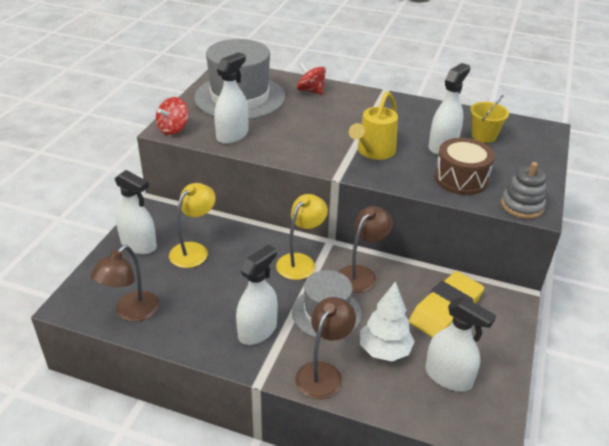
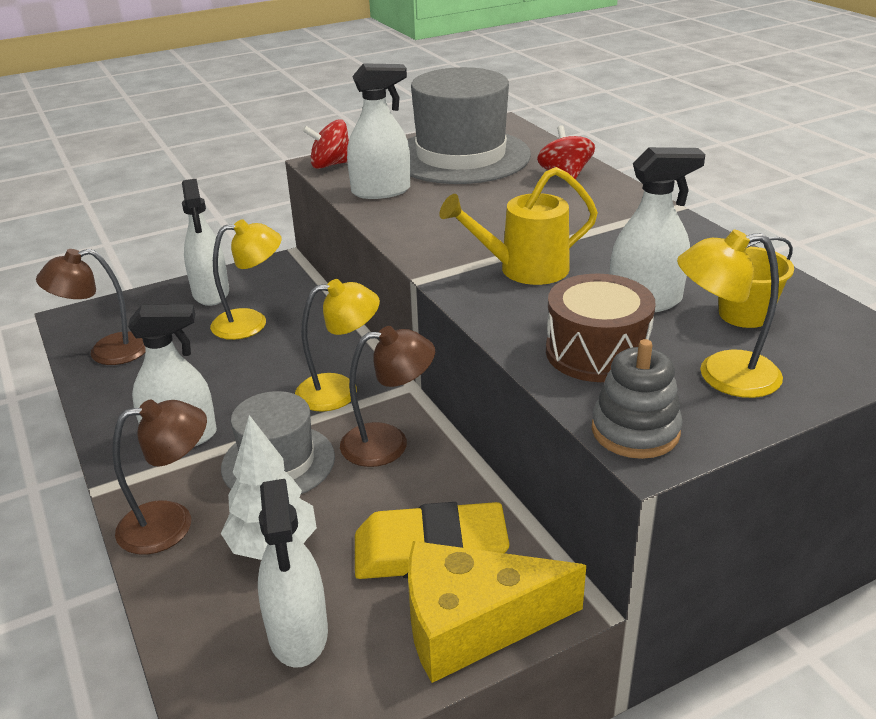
camera: 45 degrees right, 5 degrees down
(500, 327) = (472, 624): none -> yellow cheese
(514, 167) = (722, 375): none -> yellow lamp

